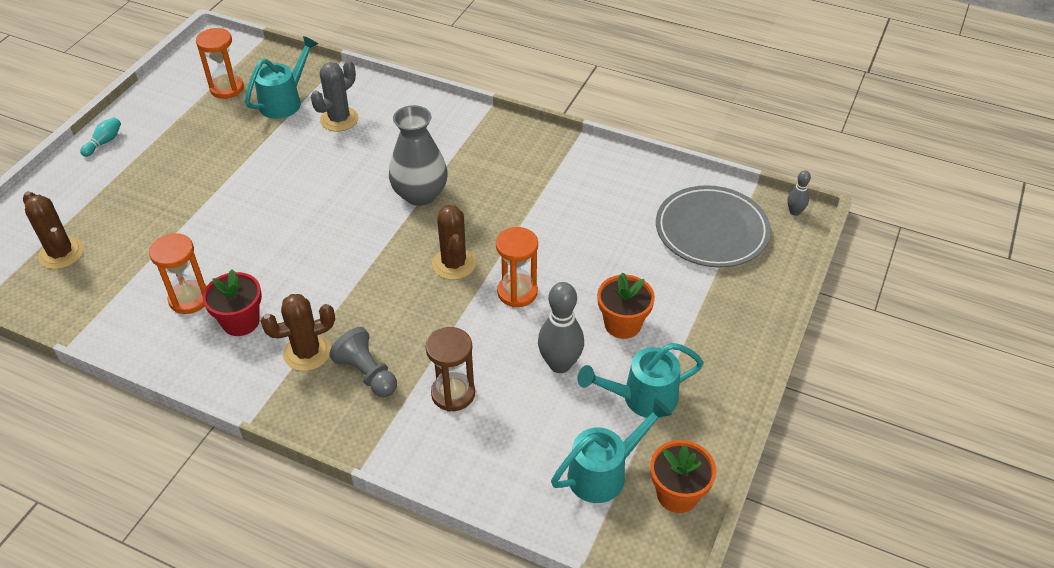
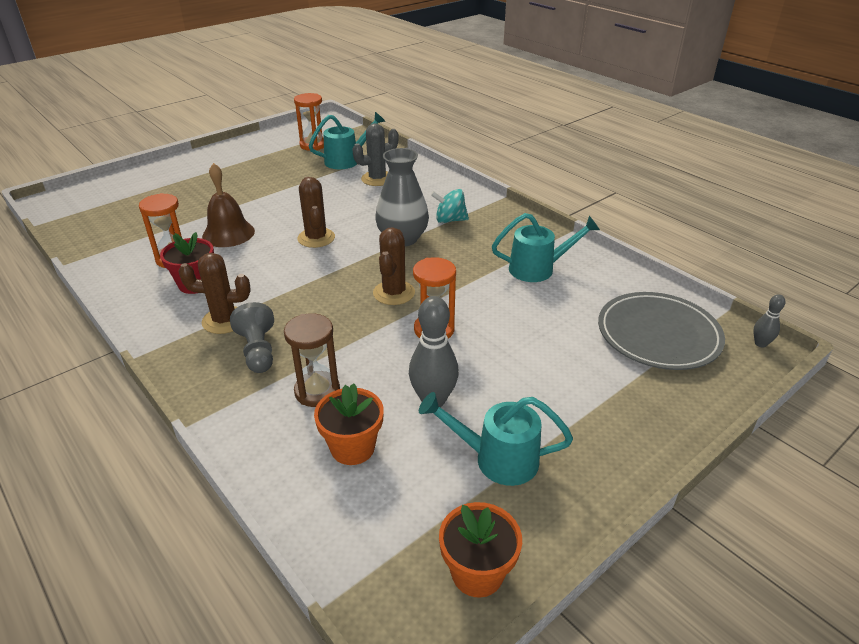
camera: 25 degrees right, 10 degrees down
(61, 254) = (119, 209): brown cactus -> brown cactus (316, 238)
(104, 142) = (206, 156): turquoise bowling pin -> none
(225, 246) = (228, 233): none -> brown bell
(454, 155) = (450, 220): none -> turquoise spinning top
(604, 473) = (411, 517): turquoise watering can -> turquoise watering can (538, 269)
(622, 324) = (518, 386): orange flower pot -> orange flower pot (352, 448)

